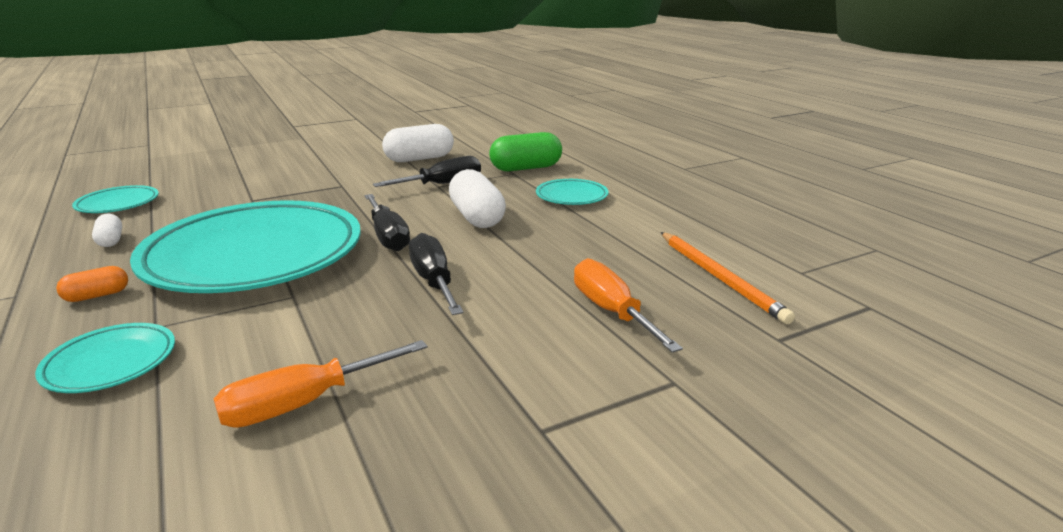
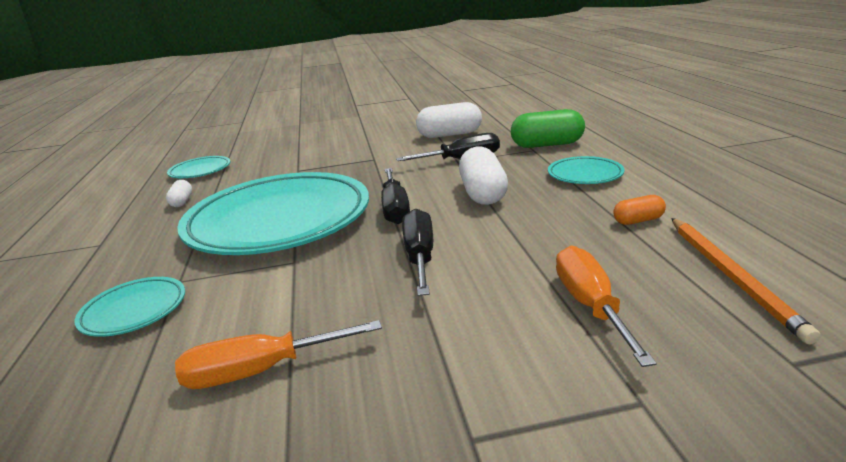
camera: 20 degrees right, 0 degrees up
(97, 296) = (152, 249): orange capsule -> orange capsule (638, 221)

